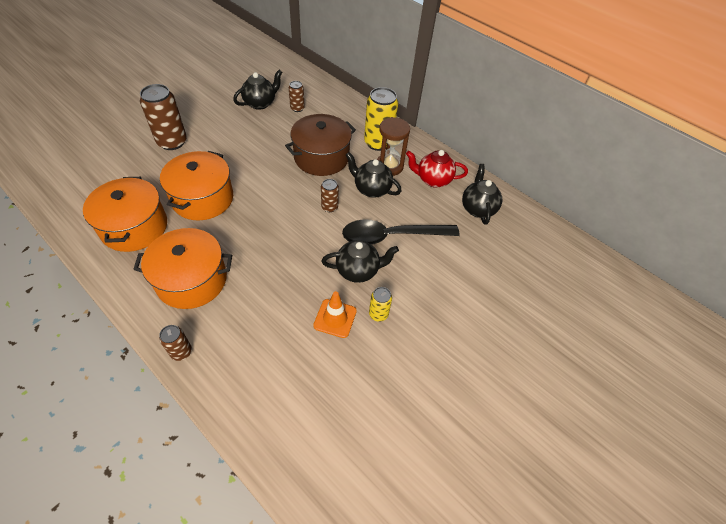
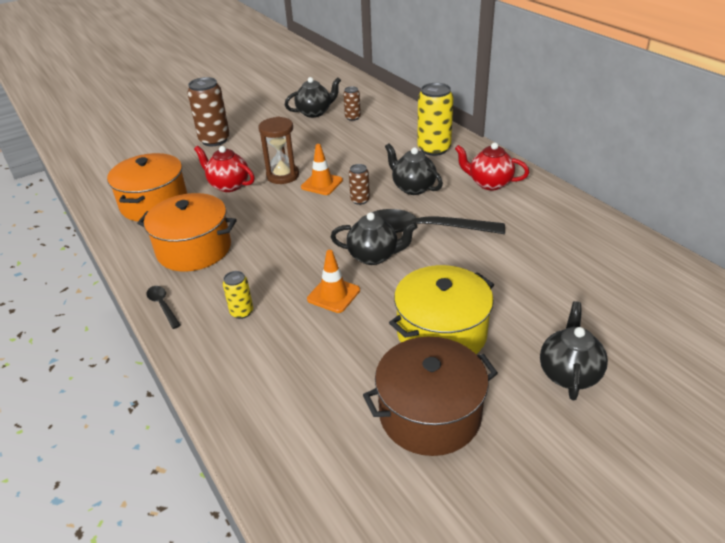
camera: 20 degrees right, 15 degrees down
(181, 352) = (162, 305): brown can -> black spoon
(203, 198) = (228, 185): orange pot -> red teapot
(290, 190) = (322, 184): none -> orange traffic cone
(321, 157) = (365, 158): brown pot -> brown pot (430, 414)
(378, 314) = (384, 296): yellow can -> yellow can (241, 312)
(389, 166) = (440, 169): brown hourglass -> brown hourglass (283, 176)
(434, 347) = (441, 333): none -> yellow pot
(477, 208) = (537, 212): black teapot -> black teapot (569, 374)

